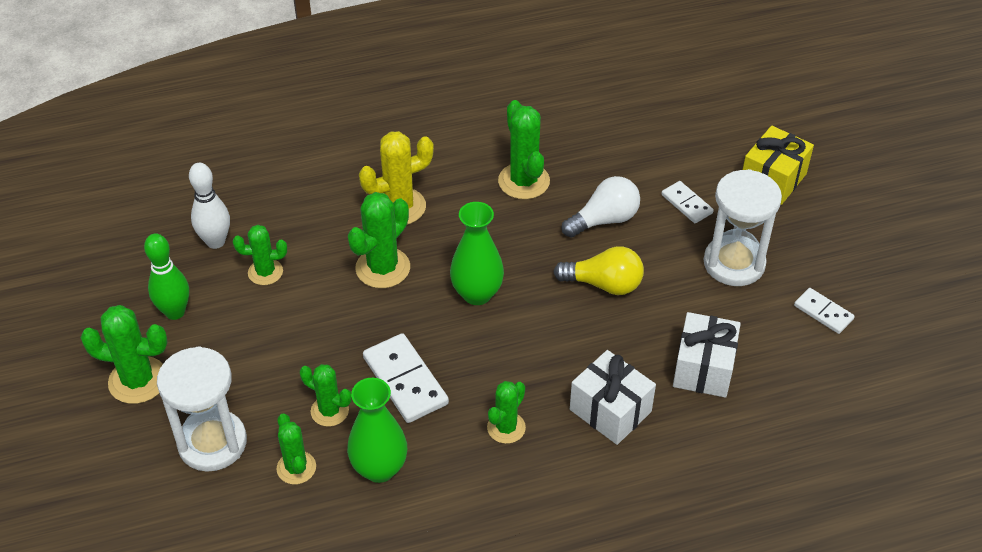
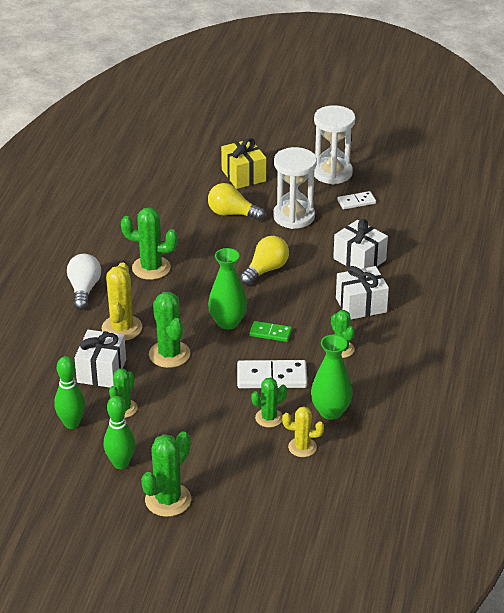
camera: 60 degrees left, 10 degrees down
(212, 443) = (252, 479): white hourglass -> white hourglass (332, 173)
(215, 242) = (71, 423): white bowling pin -> green bowling pin
(296, 468) = (302, 447): green cactus -> yellow cactus
(316, 225) = (101, 371): none -> white gift
(486, 343) = (270, 333): none -> green domino
(604, 220) = (215, 249): white light bulb -> white light bulb (84, 290)
(687, 204) = (232, 214): white domino -> yellow light bulb

